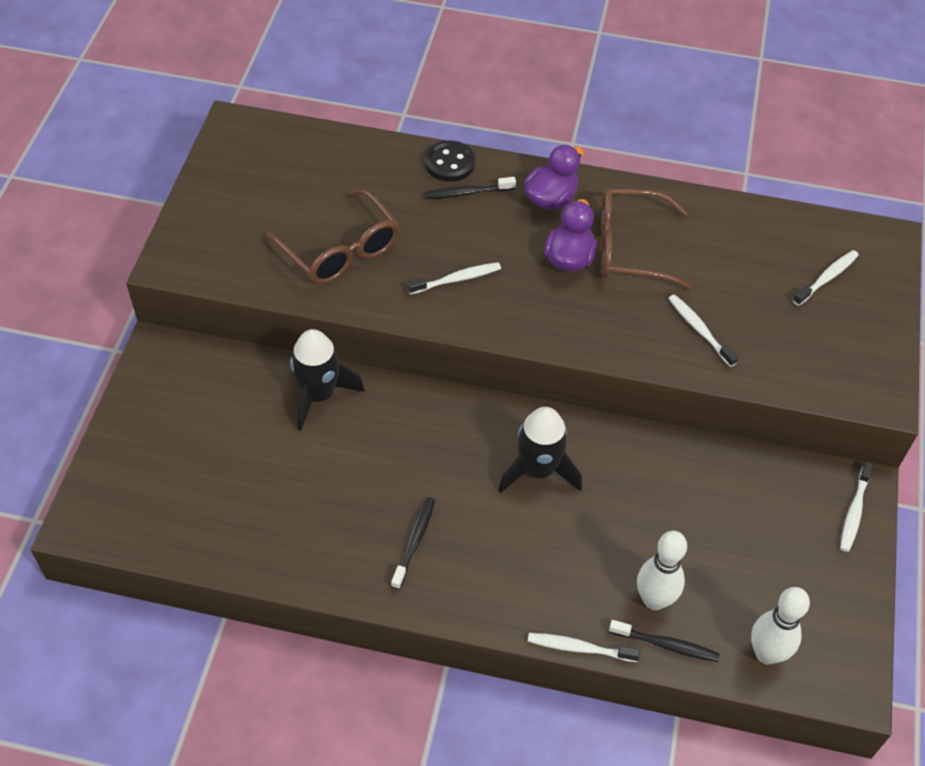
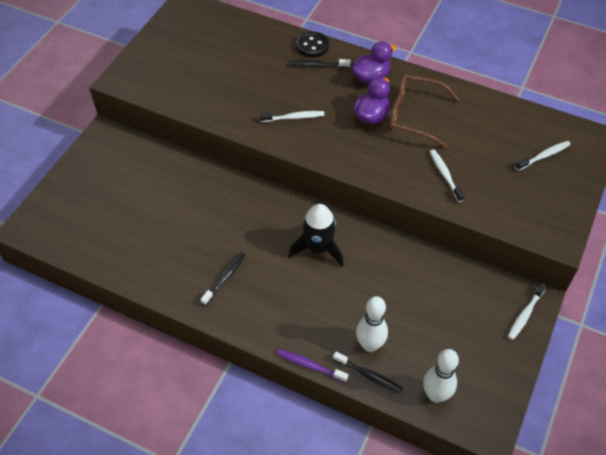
camera: 15 degrees right, 0 degrees up
(319, 394) = (193, 177): black rocket -> none
(340, 250) = (226, 88): brown glasses -> none
(579, 648) = (310, 365): white toothbrush -> purple toothbrush

